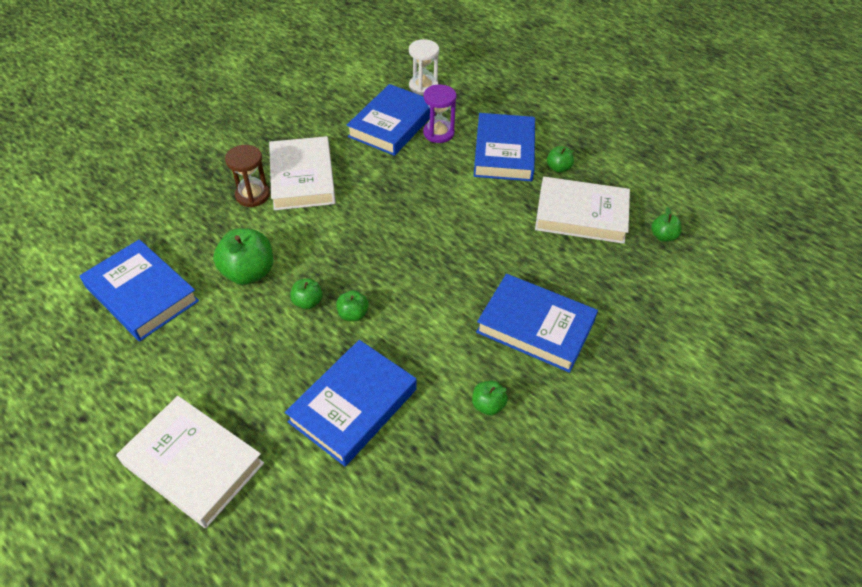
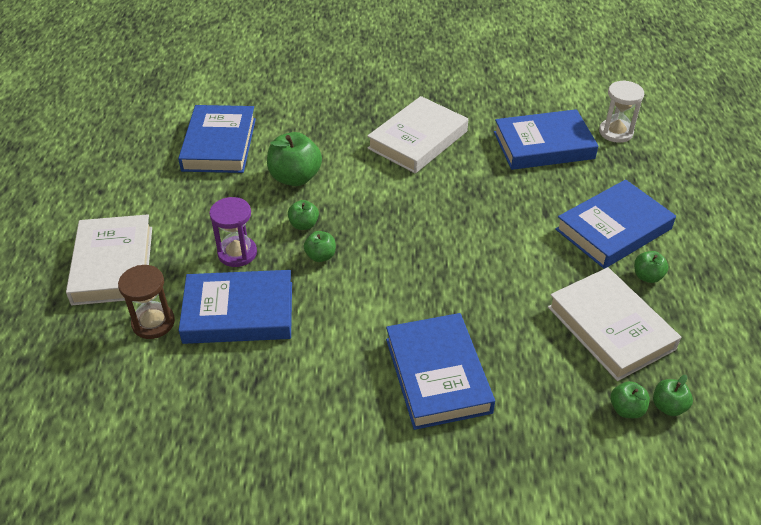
camera: 50 degrees right, 5 degrees down
(252, 195) = (367, 129): brown hourglass -> brown hourglass (153, 323)
(438, 133) = (574, 176): purple hourglass -> purple hourglass (237, 253)
(488, 405) = (321, 394): green apple -> green apple (626, 409)

